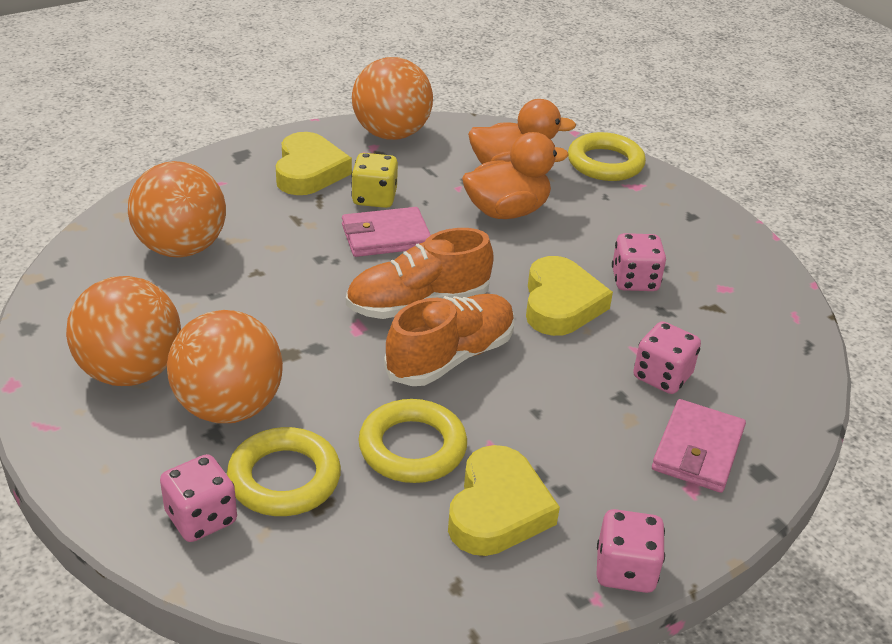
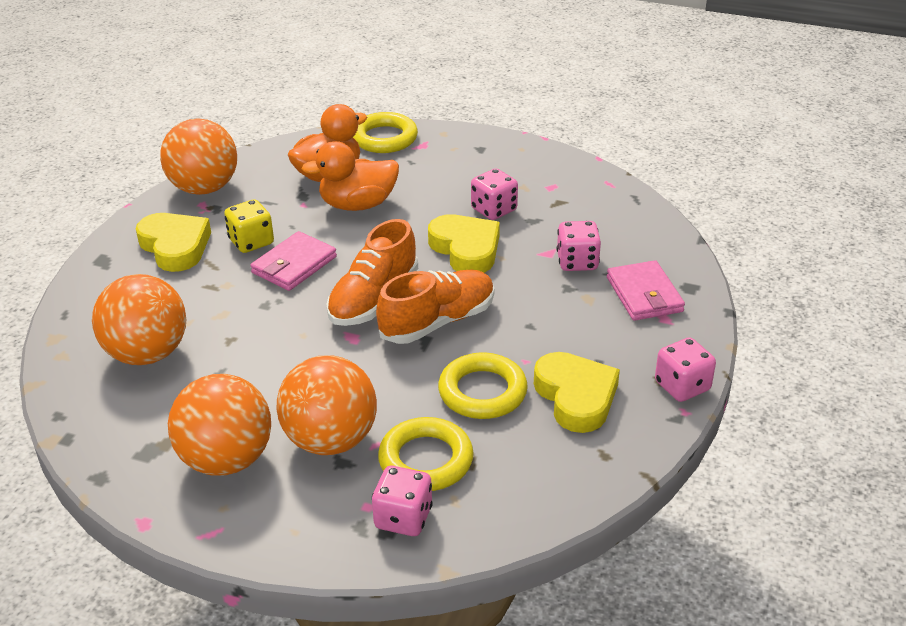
camera: 35 degrees left, 0 degrees up
(450, 357) = (437, 322): orange shoe -> orange shoe turned 45 degrees clockwise
(507, 211) = (357, 205): orange duck -> orange duck turned 135 degrees counterclockwise

